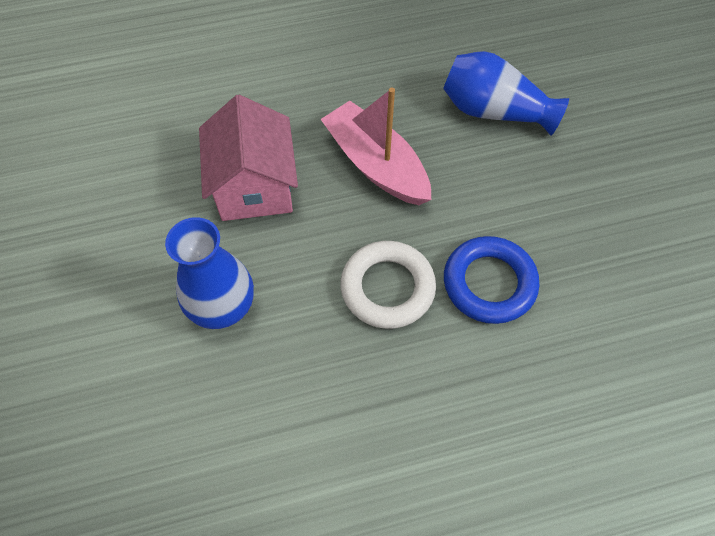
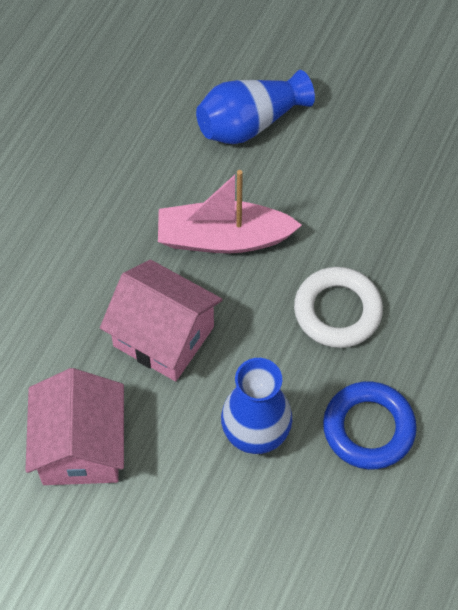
camera: 50 degrees left, 0 degrees up
(116, 200) = (81, 447): none -> pink house
(489, 283) = (390, 245): blue ring -> blue ring (368, 428)

